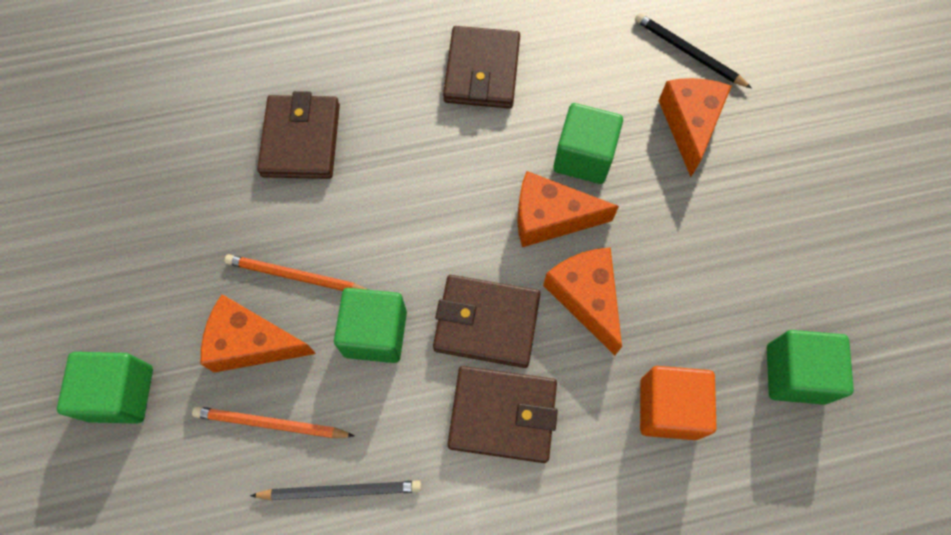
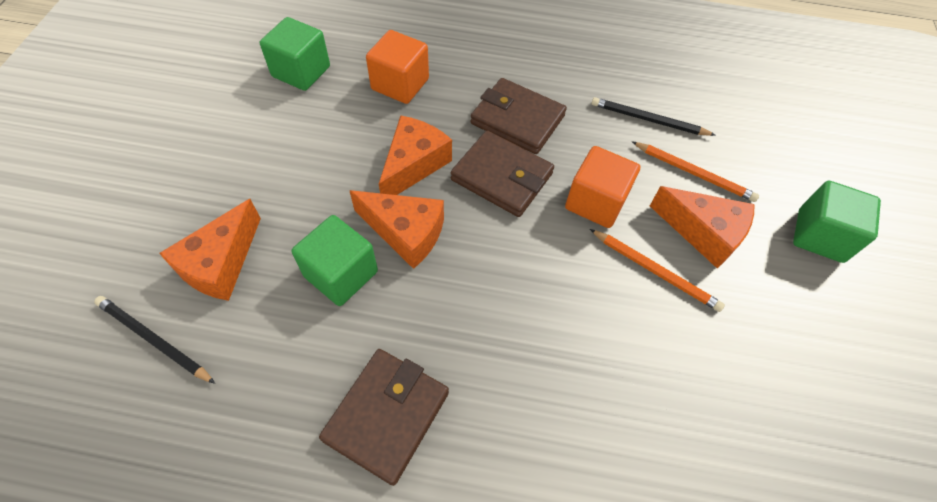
camera: 160 degrees left, 10 degrees down
(301, 140) = (623, 413): brown wallet -> none
(375, 333) = (595, 202): green cube -> orange cube
(586, 297) = (413, 165): orange cheese -> orange cheese turned 150 degrees counterclockwise
(688, 53) = (154, 340): black pencil -> black pencil turned 150 degrees clockwise

